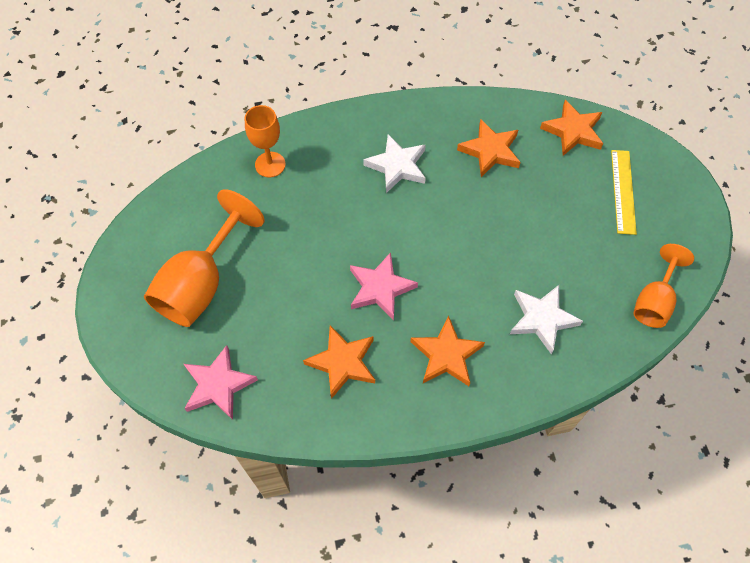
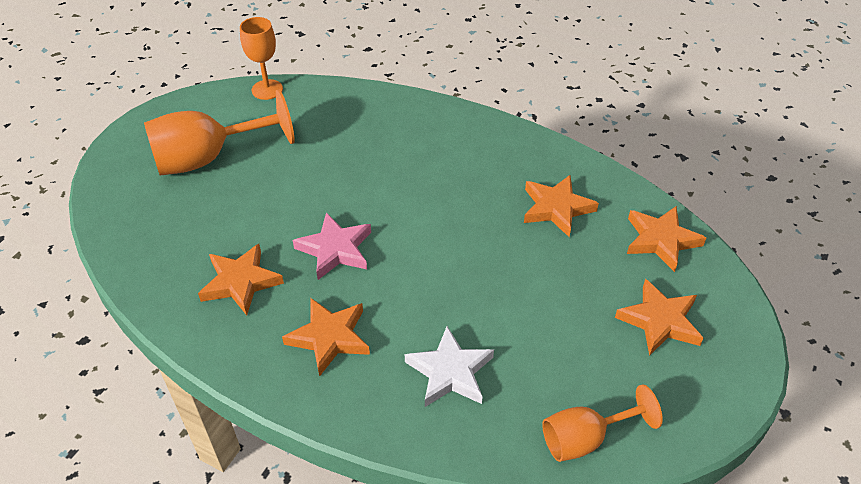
camera: 40 degrees right, 15 degrees down
(218, 385) = (136, 232): pink star -> none
(270, 164) = (354, 111): orange goblet -> orange goblet (267, 89)
(397, 166) = (456, 171): white star -> none
(623, 191) = (659, 321): yellow ruler -> orange star

